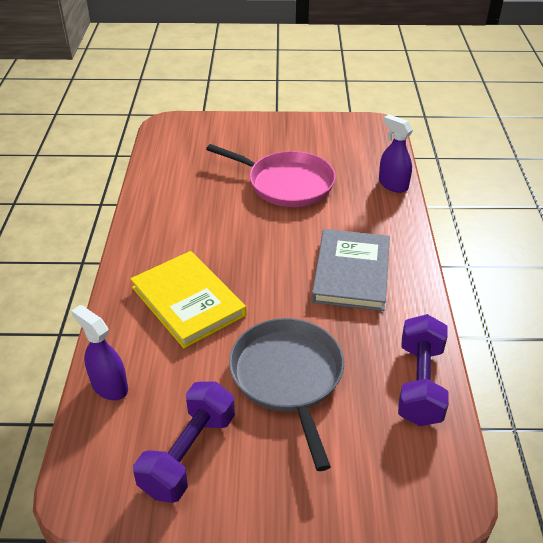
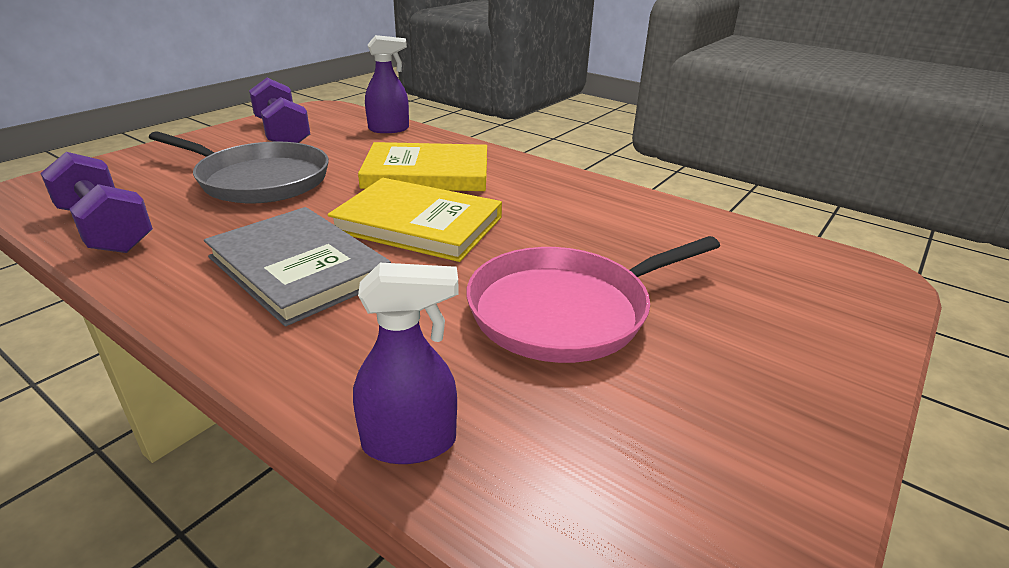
camera: 125 degrees right, 10 degrees down
(263, 261) = (418, 224): none -> yellow book

